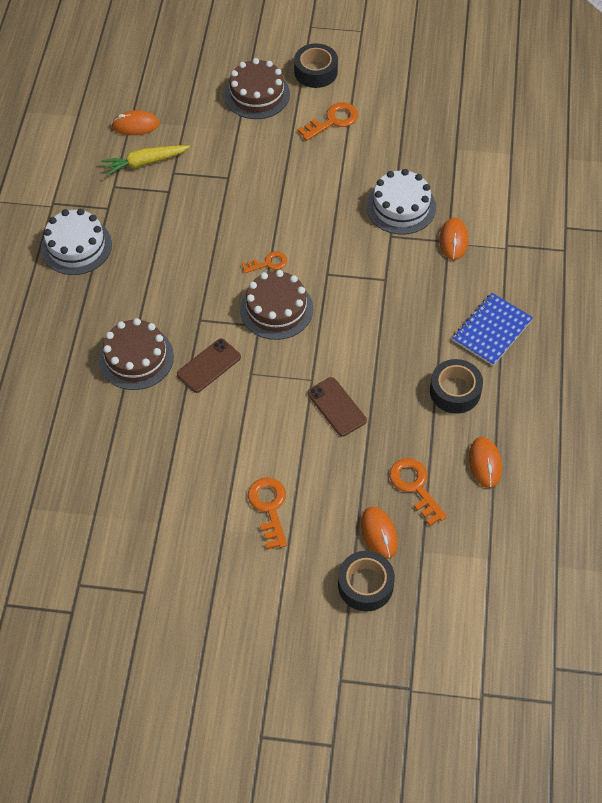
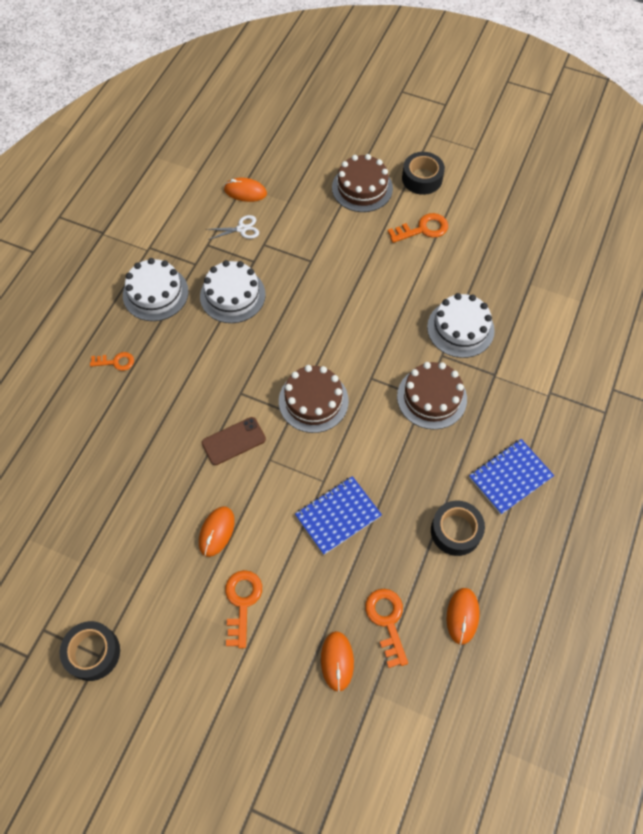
camera: 15 degrees right, 5 degrees up
(136, 358) = (171, 415): brown cake -> brown cake (431, 397)
(145, 163) = (242, 229): yellow carrot -> white scissors
(158, 229) = (232, 295): none -> white cake
(268, 263) = (320, 353): orange key -> orange key (116, 362)
(336, 407) = (338, 515): brown phone -> blue notebook
(365, 585) = (307, 713): black tape -> black tape (93, 653)
(453, 240) = (500, 375): orange mouse -> orange mouse (216, 532)

